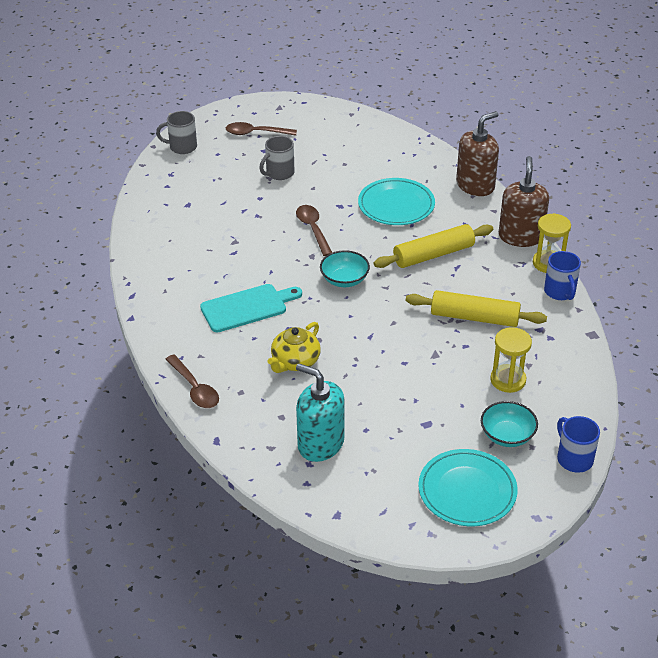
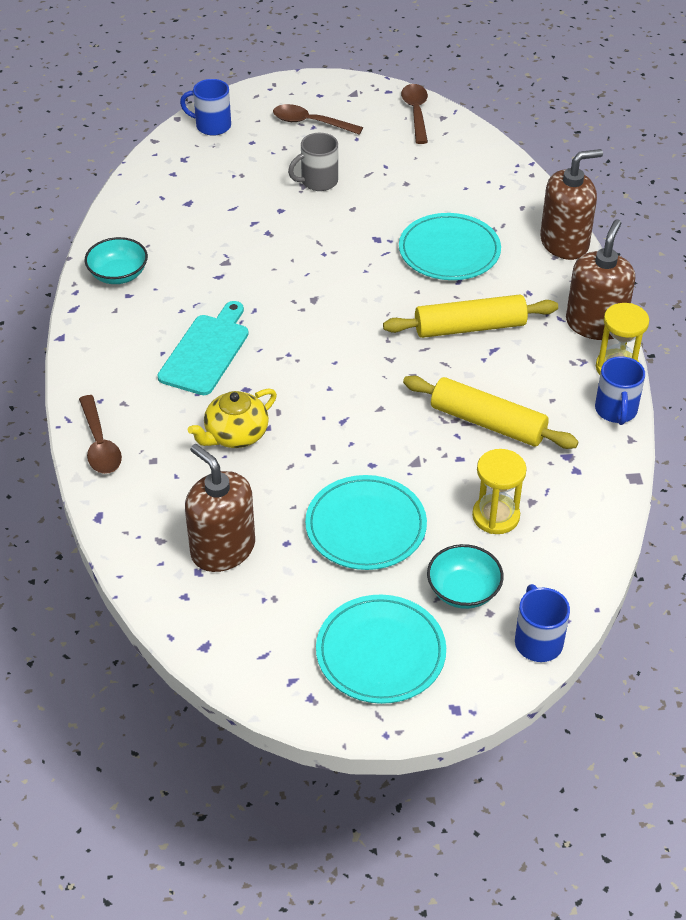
camera: 15 degrees right, 5 degrees up
(182, 147) = (211, 126): grey mug -> blue mug
(247, 307) = (206, 351): turquoise cutting board -> turquoise cutting board turned 60 degrees counterclockwise
(313, 229) = (330, 264): brown spoon -> brown spoon (416, 113)
(320, 444) = (223, 549): turquoise soap dispenser -> brown soap dispenser
(344, 280) = (341, 339): turquoise bowl -> turquoise bowl (118, 274)
(418, 406) = (366, 526): none -> turquoise plate

